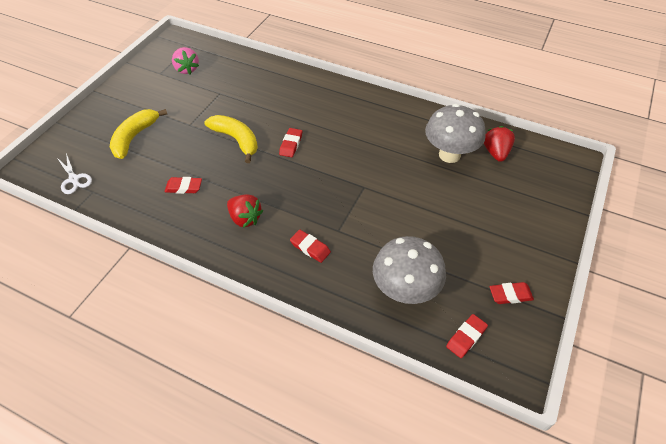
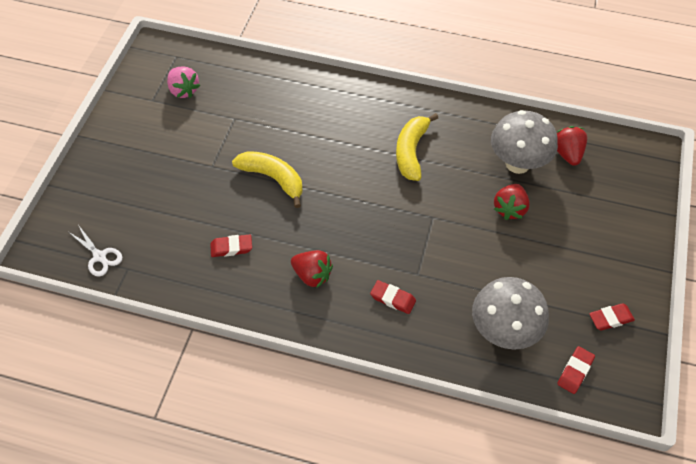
camera: 10 degrees left, 5 degrees up
(134, 137) = (152, 192): yellow banana -> yellow banana (411, 152)
(291, 144) = (337, 175): red eraser -> none
(434, 189) = (509, 209): none -> red strawberry

